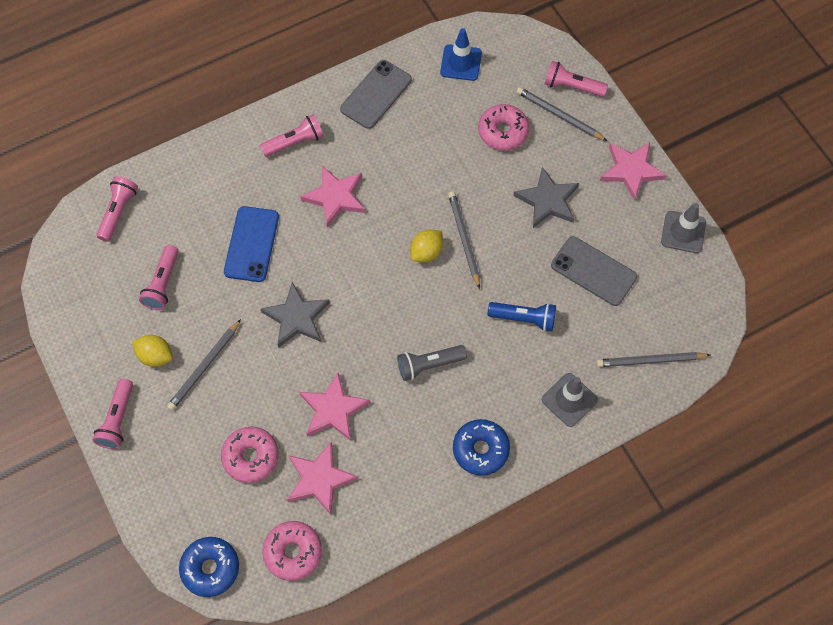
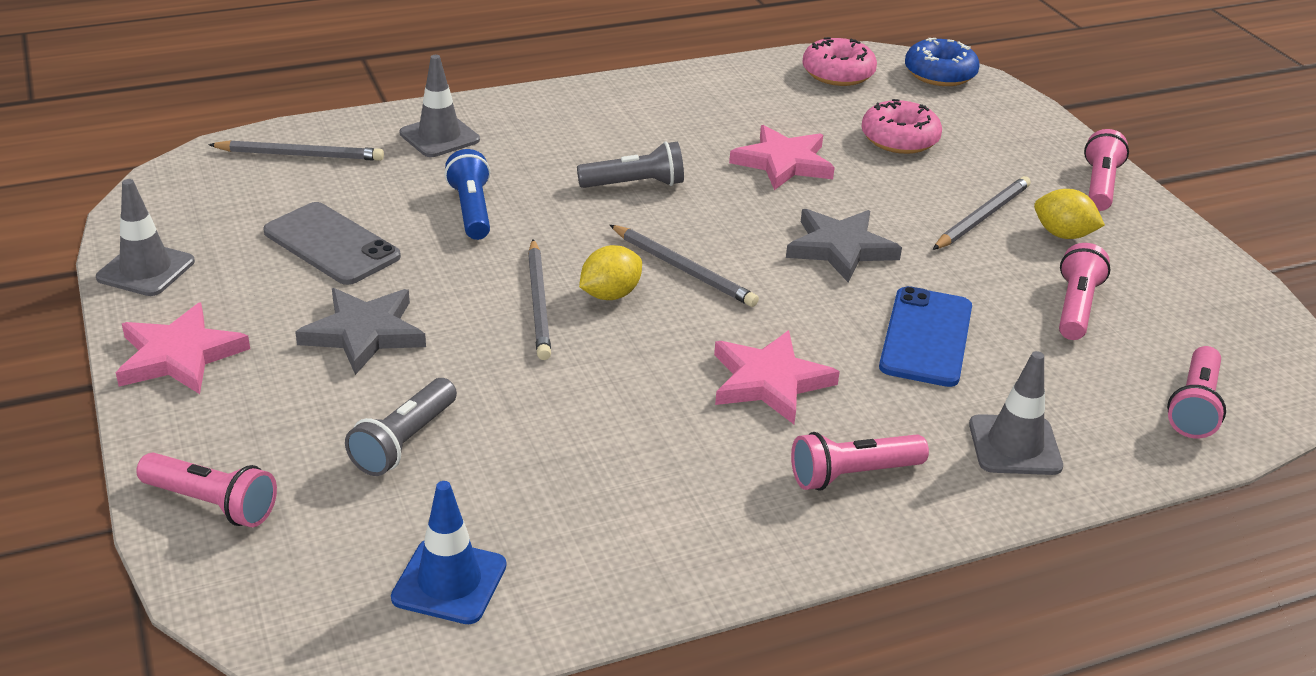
camera: 175 degrees left, 30 degrees down
(216, 171) = (1014, 445): none -> grey traffic cone
(319, 479) = (804, 115): pink star -> none
(376, 94) = (666, 540): grey phone -> none
(480, 449) = (581, 114): blue donut -> none
(503, 132) = (404, 442): pink donut -> grey flashlight
(524, 318) = (471, 210): blue flashlight -> blue flashlight turned 60 degrees clockwise
(559, 115) = (271, 455): grey pencil -> grey pencil (683, 269)

